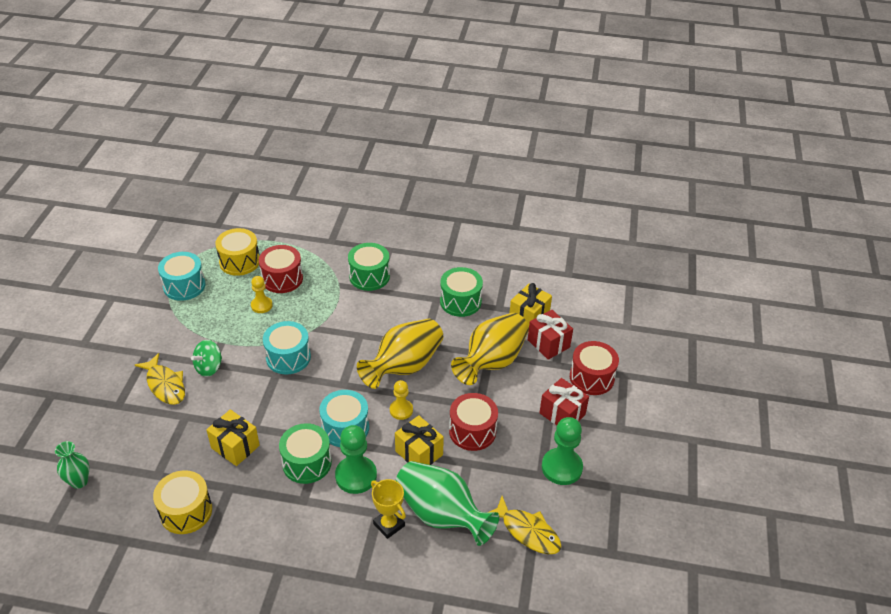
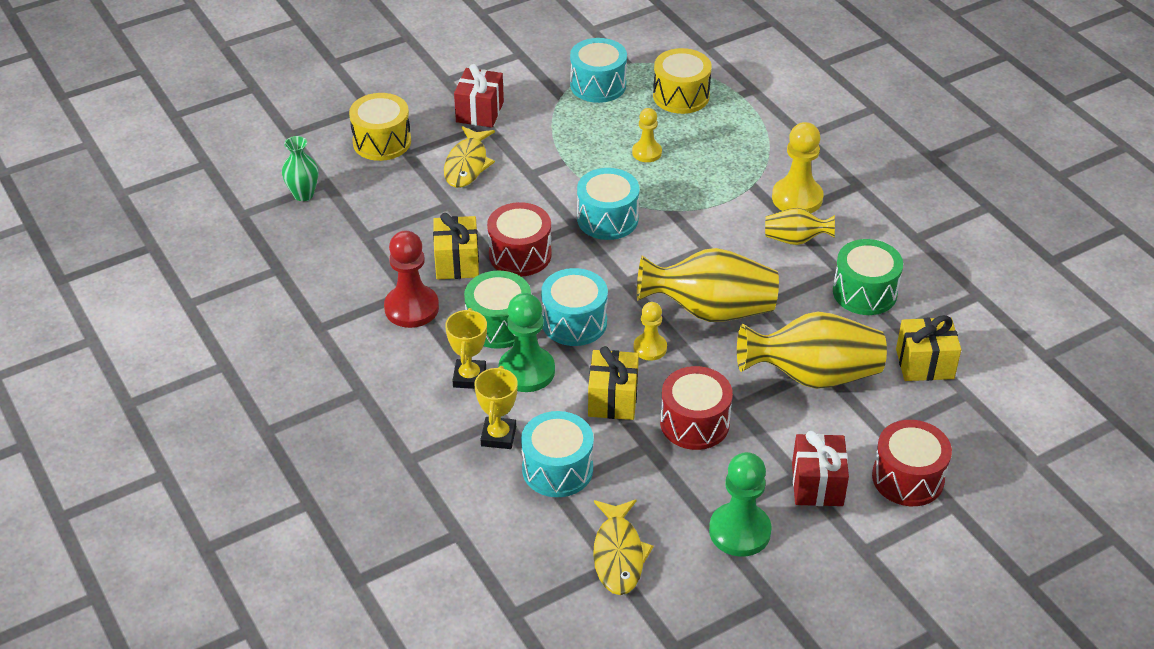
camera: 50 degrees right, 0 degrees up
(186, 511) = (350, 284): yellow drum -> yellow drum (382, 142)
(209, 367) = (524, 176): green spinning top -> none
(244, 495) = (411, 308): none -> red pawn
(282, 279) = (701, 140): red drum -> red drum (520, 254)
(330, 506) = (469, 377): none -> yellow trophy
(369, 276) = (797, 198): green drum -> yellow pawn
(396, 298) = (795, 240): none -> yellow vase
(441, 515) = (557, 469): green vase -> turquoise drum
(548, 343) = (907, 407): red gift -> red gift (479, 112)

